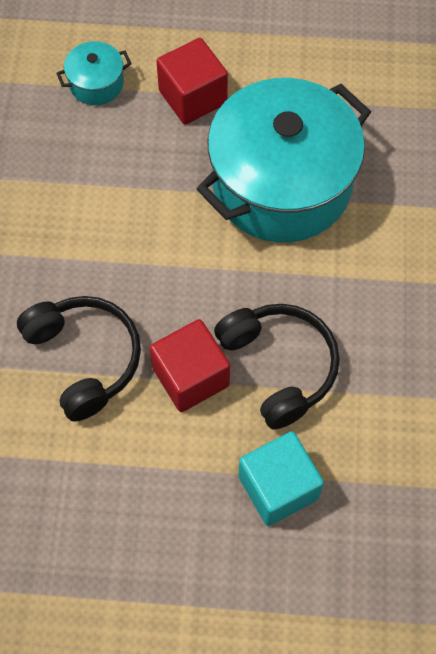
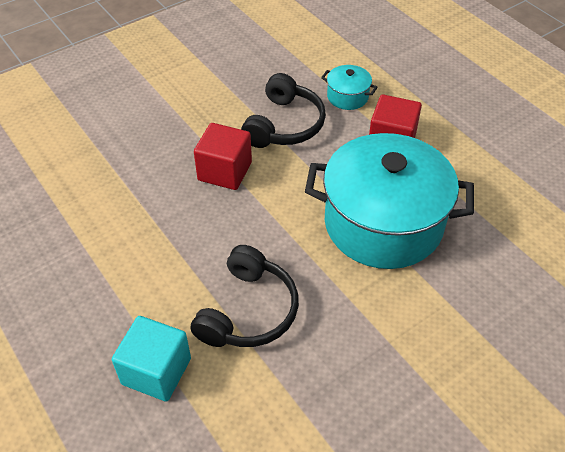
camera: 50 degrees right, 15 degrees down
(84, 359) = (160, 209): black headphones -> black headphones (284, 125)
(191, 377) = (196, 268): red cube -> red cube (225, 171)

